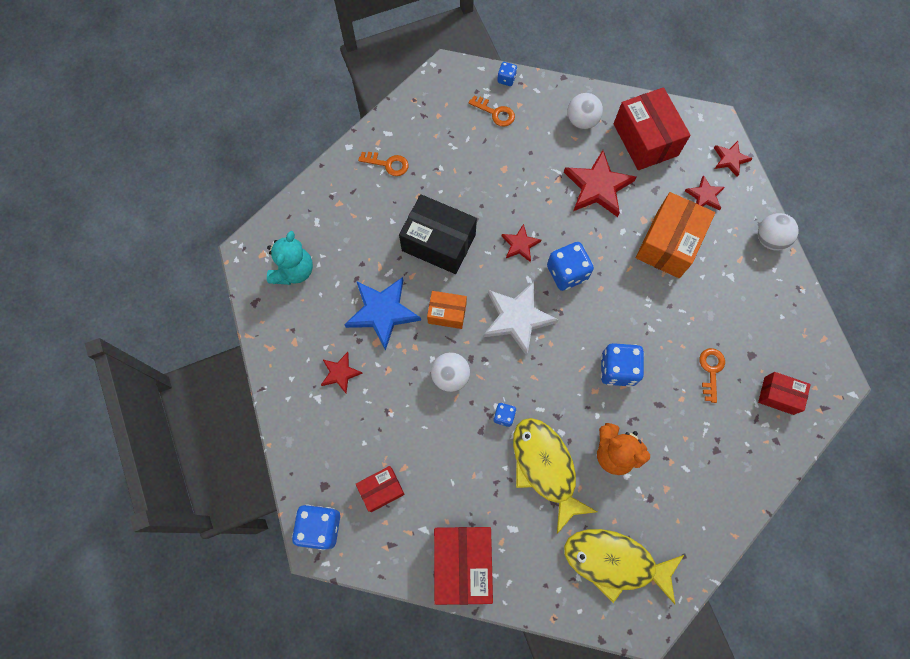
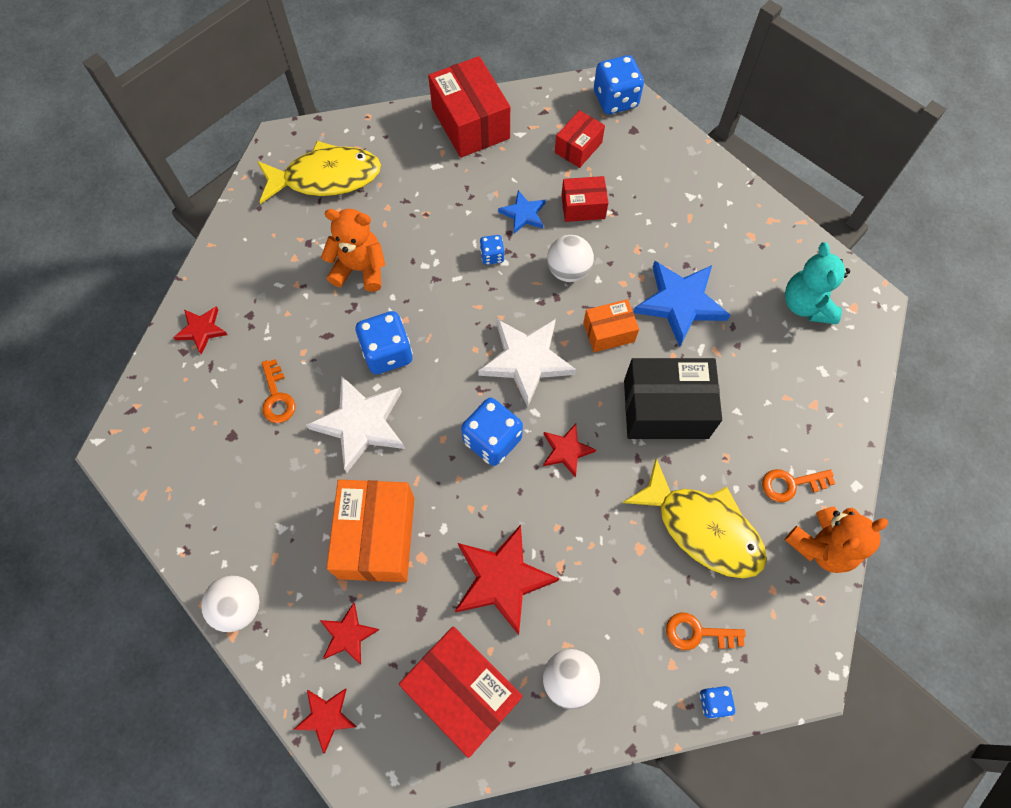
camera: 155 degrees right, 5 degrees down
(340, 373) = (684, 226): red star -> red star (202, 330)
(394, 125) = (821, 546): none -> orange teddy bear
(461, 444) = (523, 214): none -> blue star
(545, 467) = (427, 227): yellow fish -> yellow fish (702, 528)
(655, 323) = (361, 424): none -> white star
(778, 395) = (189, 402): red box -> red box (583, 207)

